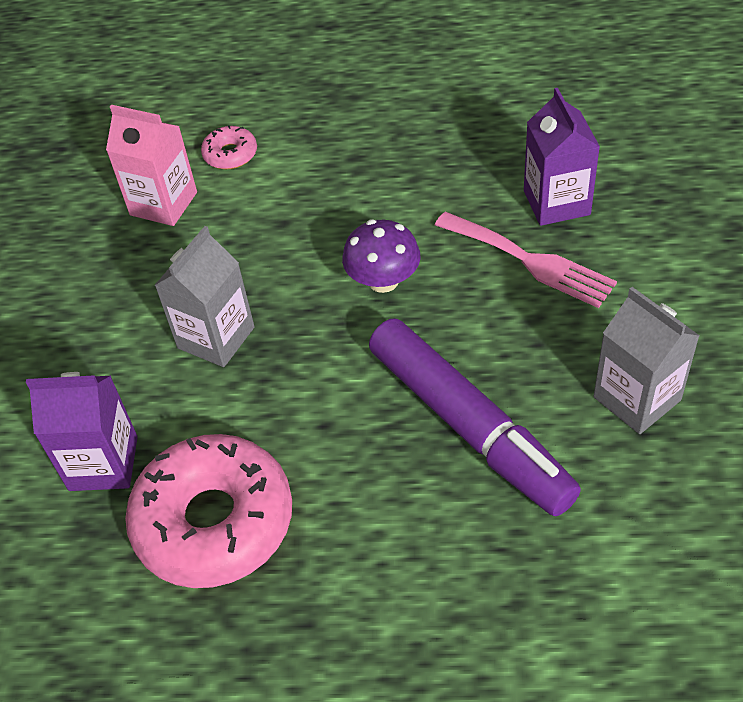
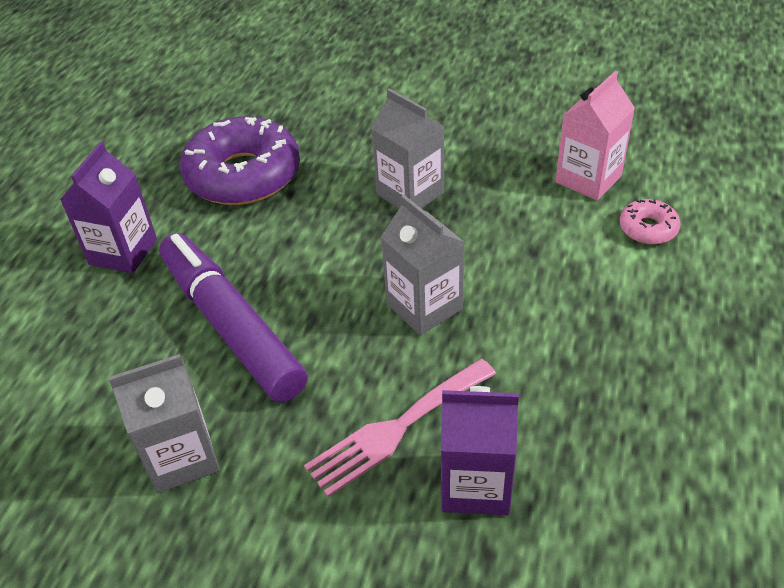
camera: 105 degrees right, 5 degrees down
(103, 463) = (324, 131): purple carton -> purple carton (123, 252)
(214, 521) = (243, 175): pink donut -> purple donut
(383, 280) = (424, 306): purple mushroom -> grey carton
(468, 426) = (231, 326): purple marker -> purple marker turned 75 degrees clockwise

